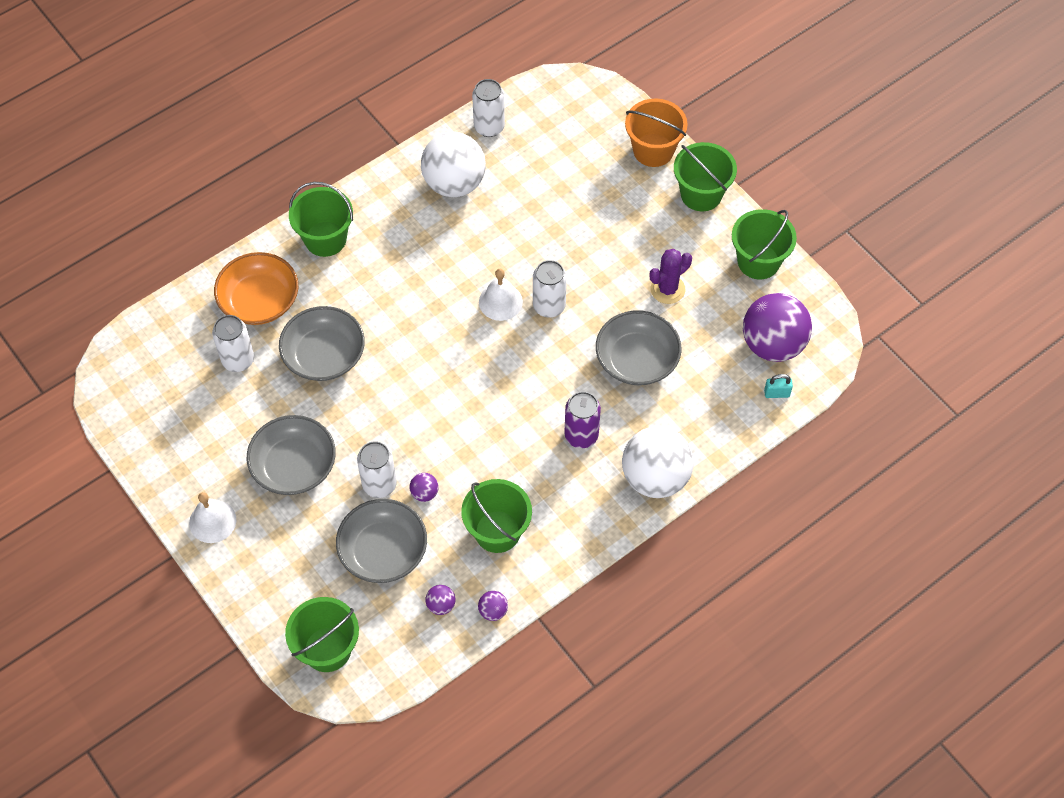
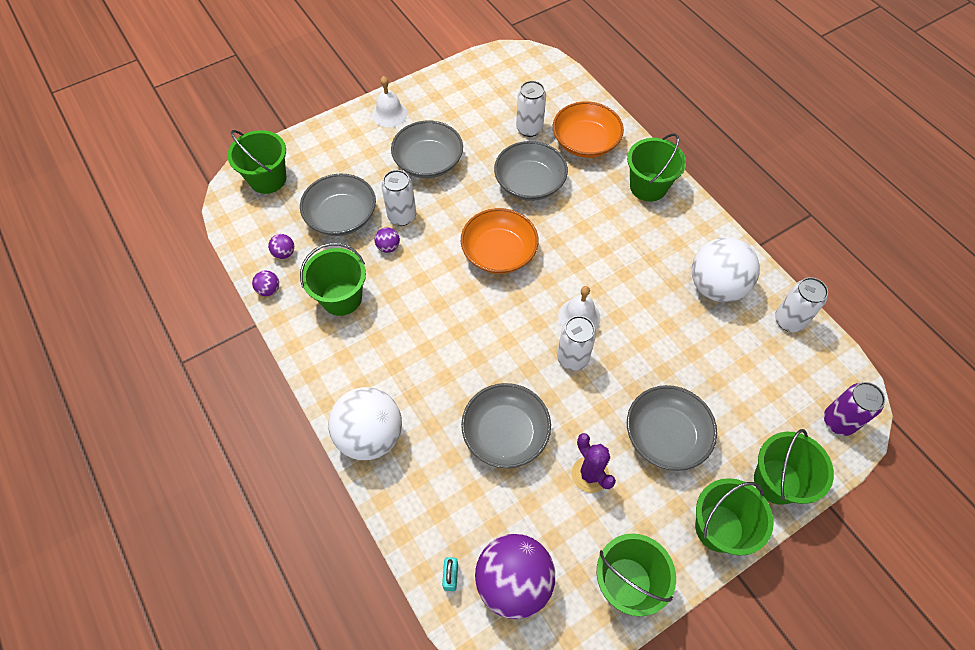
camera: 95 degrees right, 0 degrees up
(425, 380) = (499, 252): none -> orange bowl
(581, 435) = (426, 373): purple can -> purple can (838, 421)
(621, 230) = (665, 435): none -> grey bowl
(653, 150) = (777, 481): orange bucket -> green bucket

